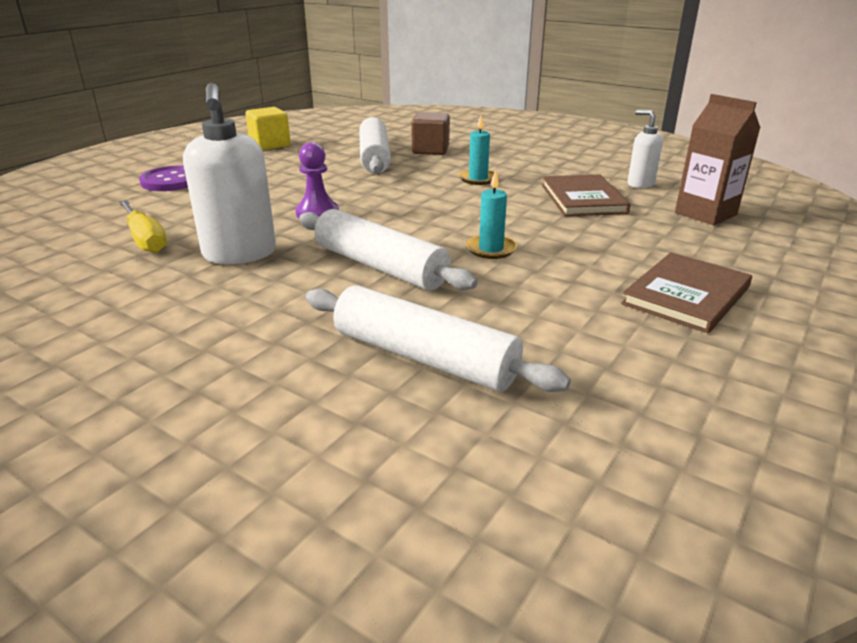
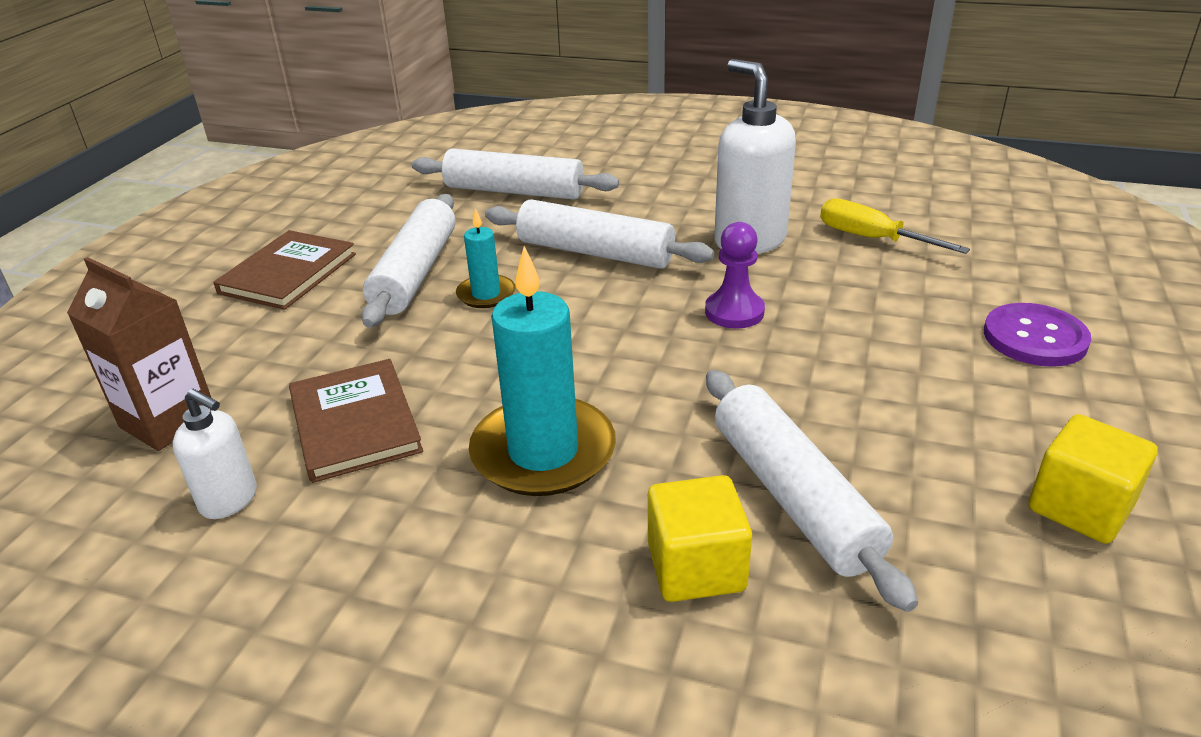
camera: 165 degrees right, 5 degrees up
(430, 150) = (696, 567): brown cube -> yellow cube
(478, 179) = (543, 452): turquoise candle -> turquoise candle, size x1.93
(553, 275) = (415, 273): none -> white rolling pin

